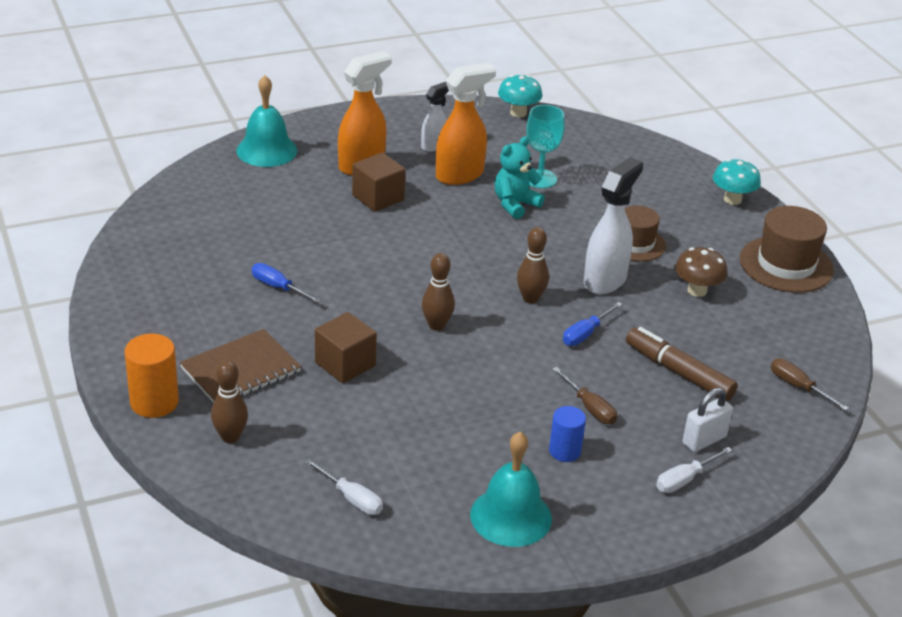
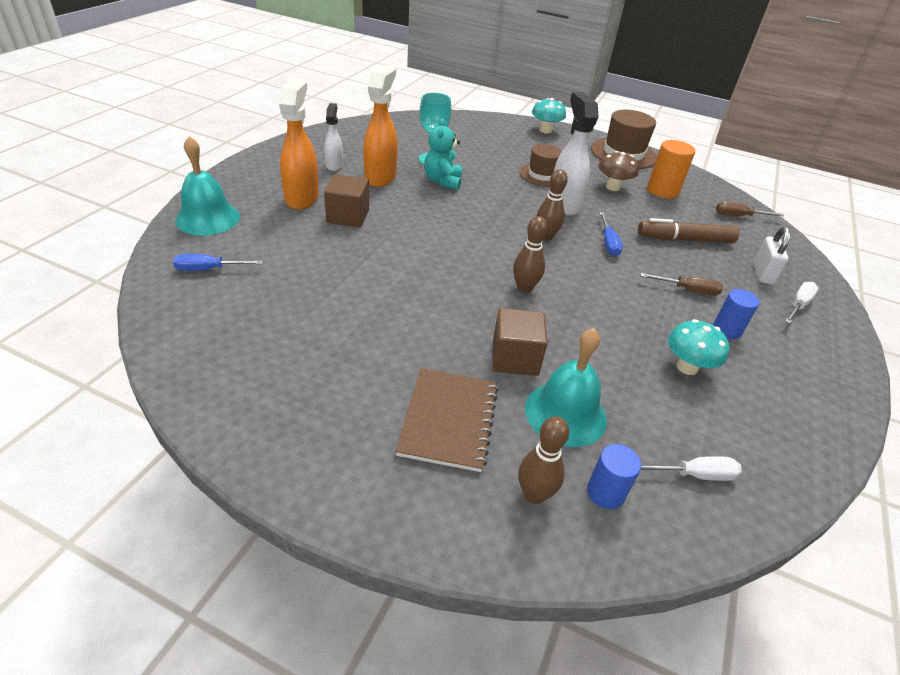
camera: 45 degrees left, 5 degrees up
(154, 402) = (422, 513): orange cylinder -> orange cylinder (662, 191)
(275, 465) = (605, 493): none -> blue cylinder
(278, 287) = (373, 324): blue screwdriver -> blue screwdriver (209, 269)
(511, 516) = (784, 402): turquoise bell -> turquoise bell (565, 413)
(518, 113) = (358, 125): turquoise mushroom -> turquoise mushroom (687, 367)
(684, 480) = (798, 305): white screwdriver -> white screwdriver turned 150 degrees counterclockwise

